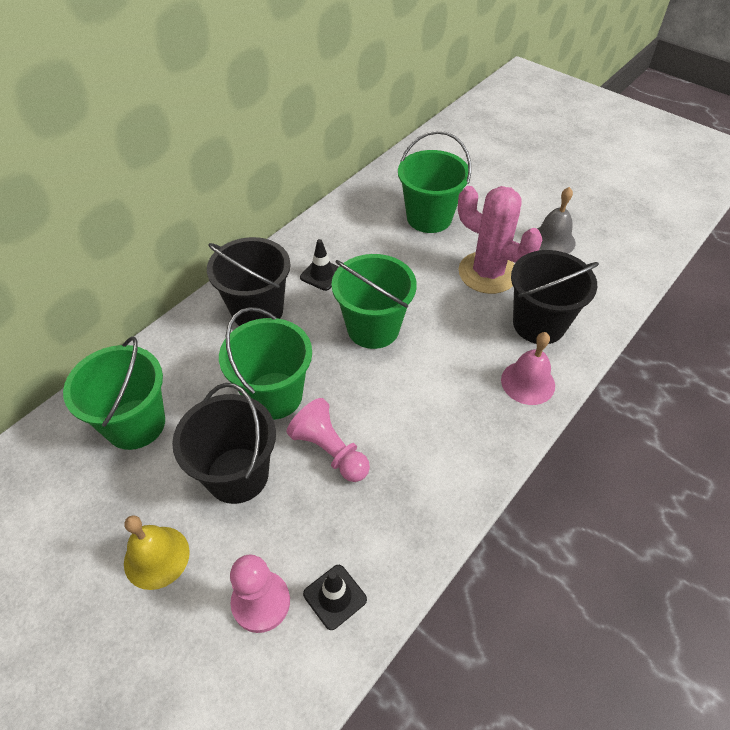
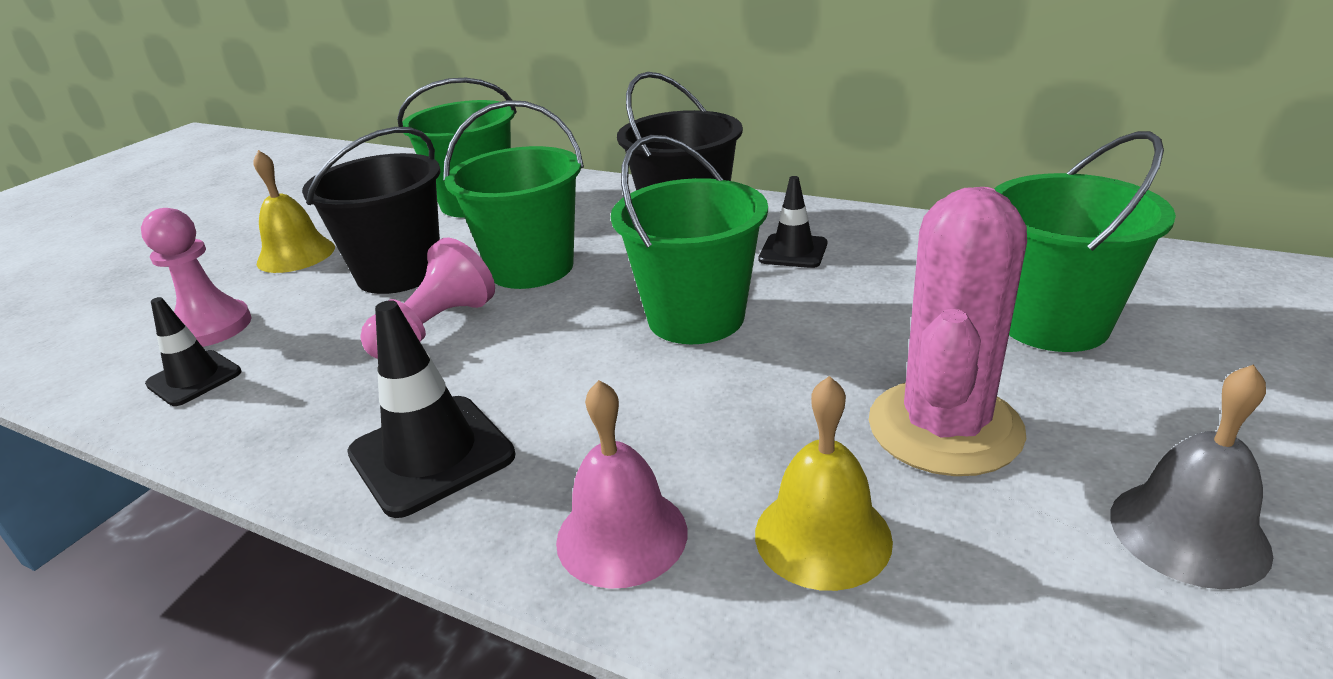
camera: 80 degrees right, 20 degrees down
(458, 450) = (431, 455): none -> black traffic cone
(539, 324) = (822, 536): black bucket -> yellow bell

